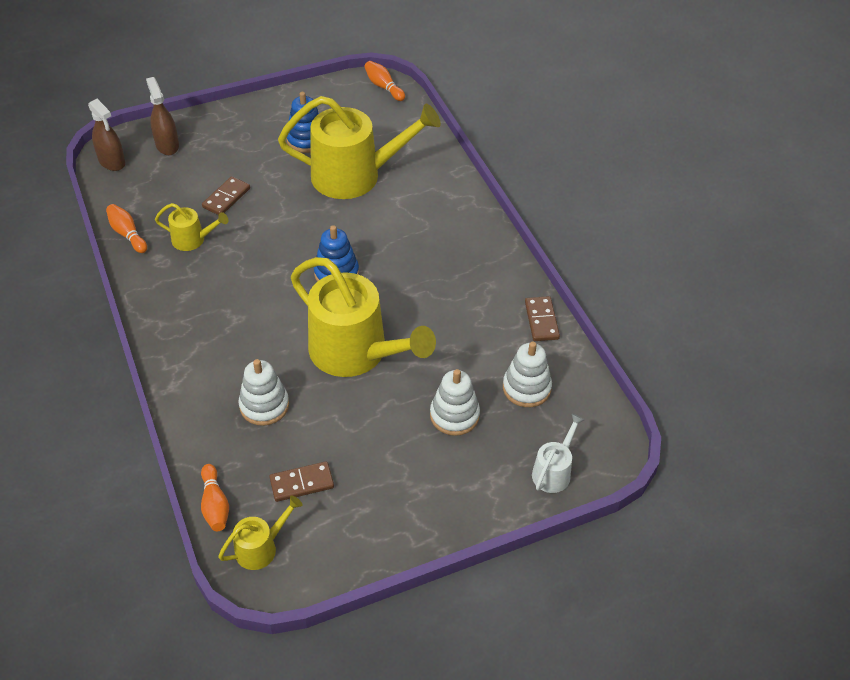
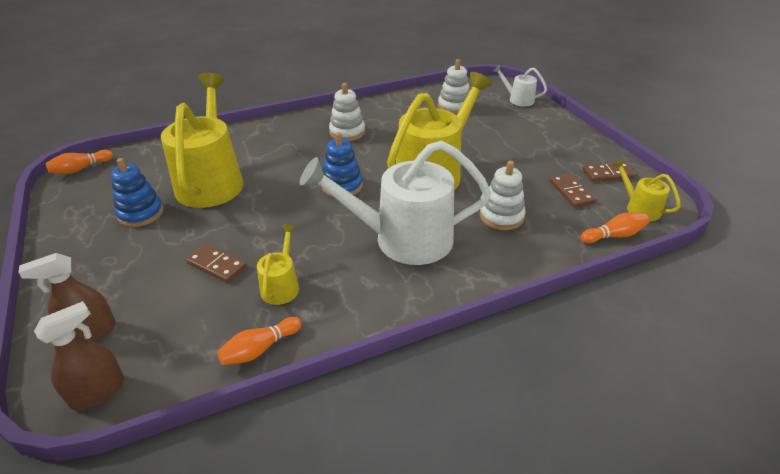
camera: 90 degrees left, 10 degrees down
(239, 321) = (403, 239): none -> white watering can
(454, 415) = (485, 131): white stacking toy -> white stacking toy (347, 132)
(541, 320) = (393, 100): brown domino -> brown domino (608, 174)

